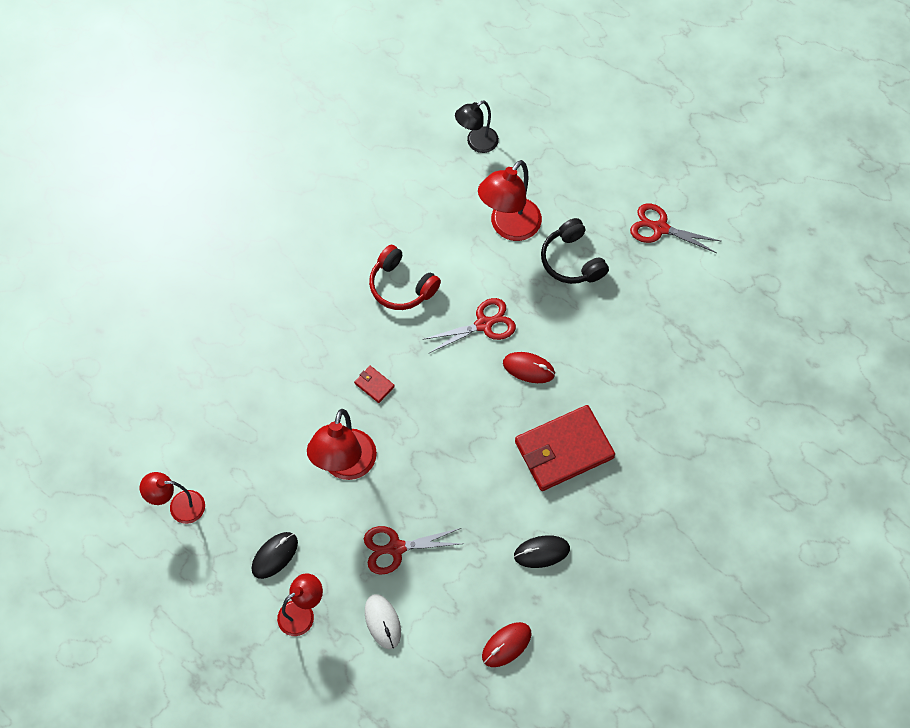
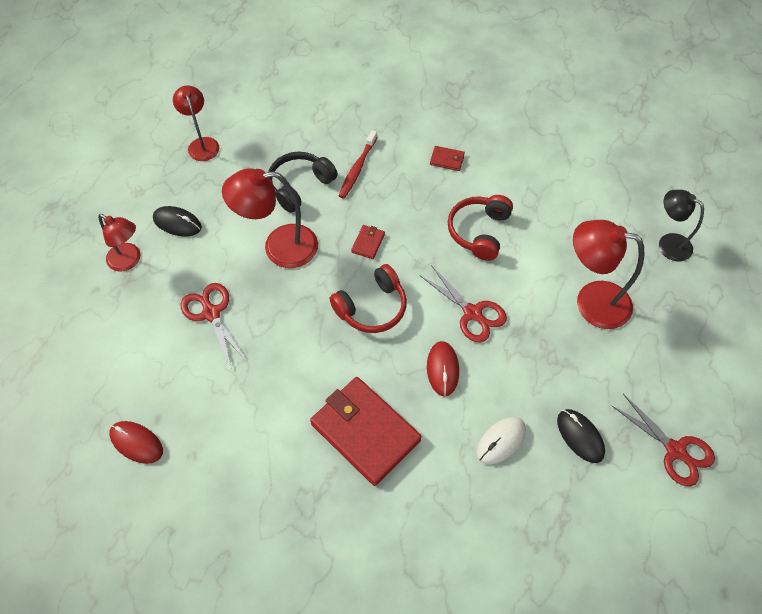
camera: 70 degrees right, 5 degrees down
(281, 365) = (357, 168): none -> red toothbrush
(307, 281) = (447, 160): none -> red wallet
(382, 622) = (135, 326): white mouse -> white mouse (500, 441)
(445, 404) = (372, 307): none -> red headphones
(541, 552) = (244, 445): black mouse -> black mouse (580, 436)
(572, 260) = (586, 372): black headphones -> black headphones (300, 186)
(659, 228) = (676, 451): red scissors -> red scissors turned 135 degrees clockwise

